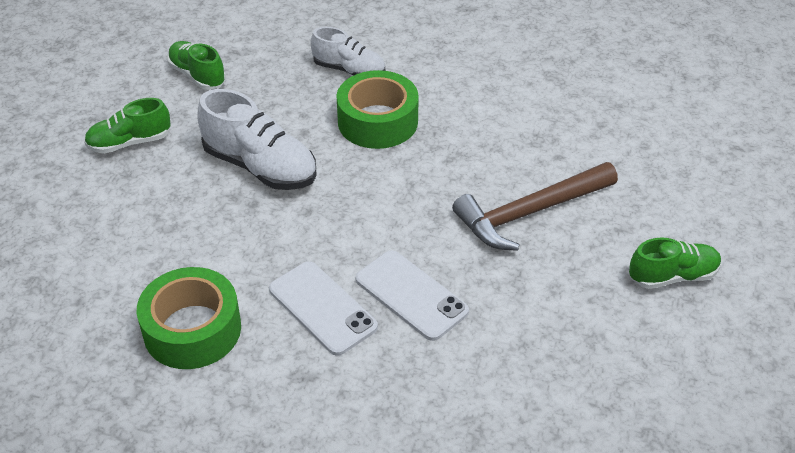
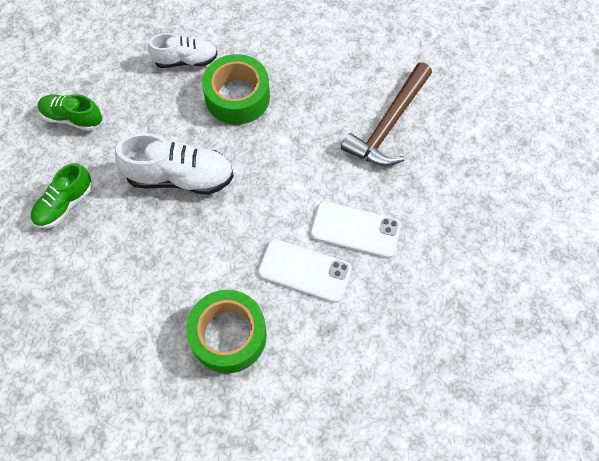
camera: 30 degrees left, 20 degrees up
(673, 276) = (504, 130): green shoe -> none

